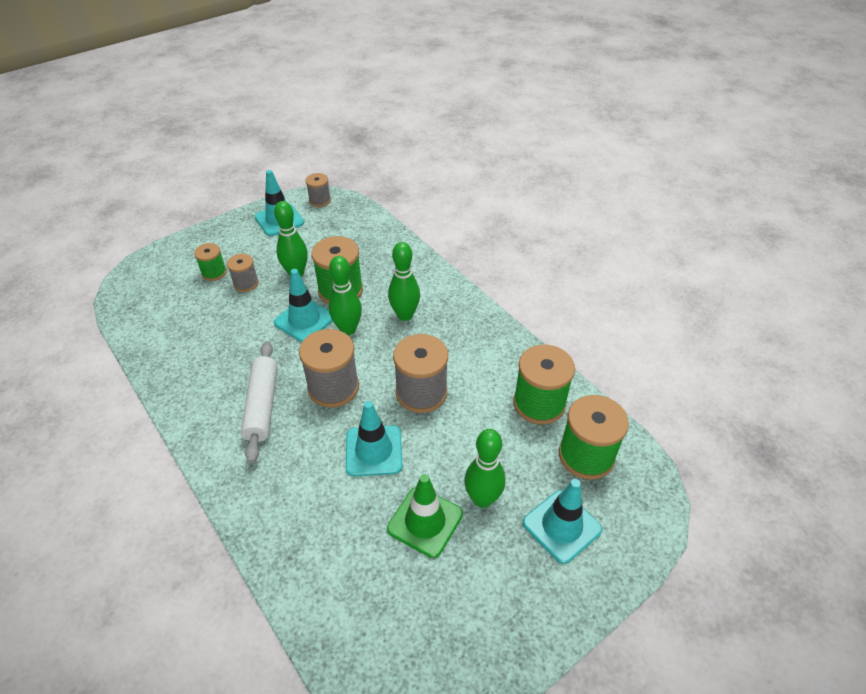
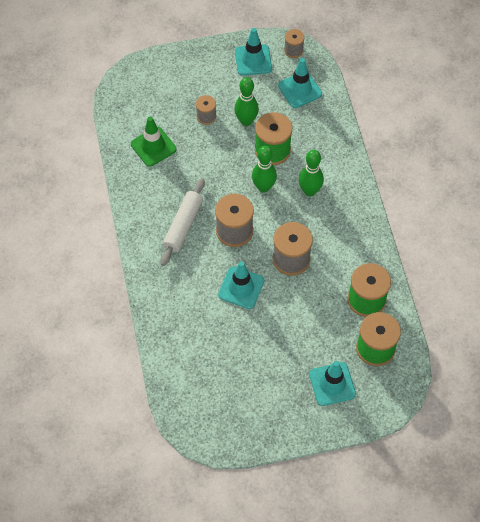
camera: 25 degrees right, 15 degrees up
(214, 273) = (186, 97): green spool -> none
(304, 320) = (236, 167): turquoise traffic cone -> turquoise traffic cone (300, 90)
(425, 521) = (251, 346): green traffic cone -> green traffic cone (153, 147)
(482, 499) = (293, 347): green bowling pin -> none

